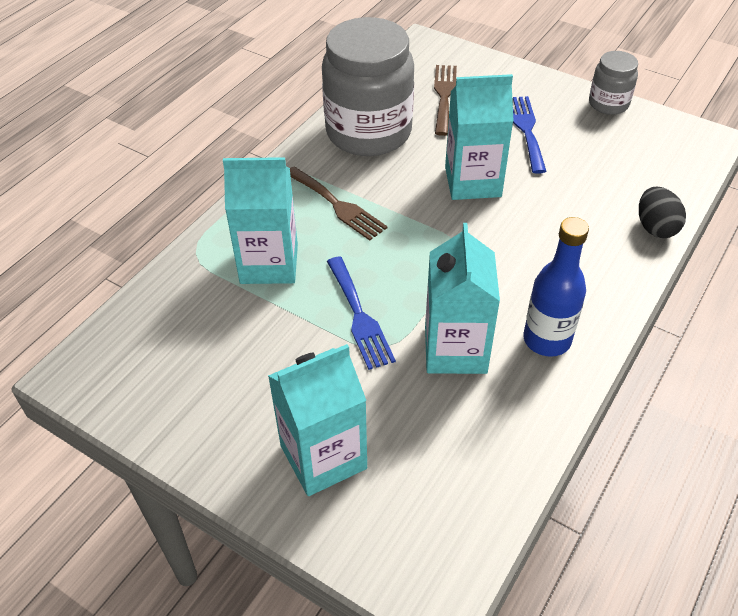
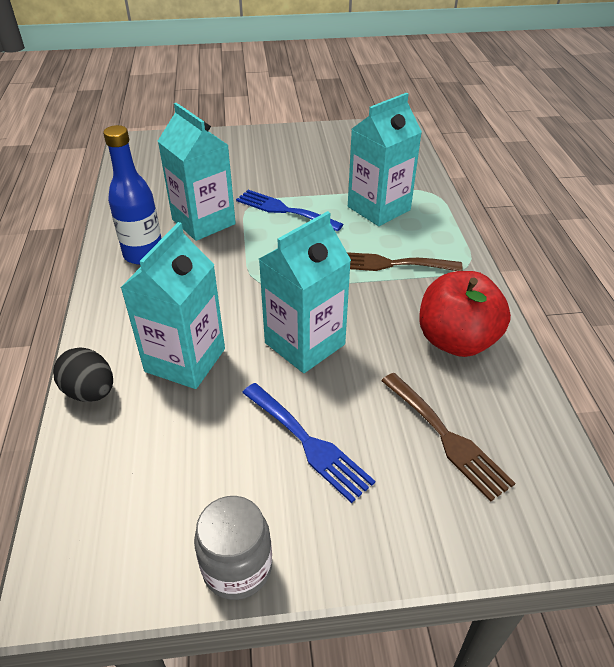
camera: 140 degrees right, 5 degrees down
(323, 457) = (232, 154): turquoise carton -> turquoise carton (185, 360)
(368, 132) = (456, 341): grey jar -> red apple

